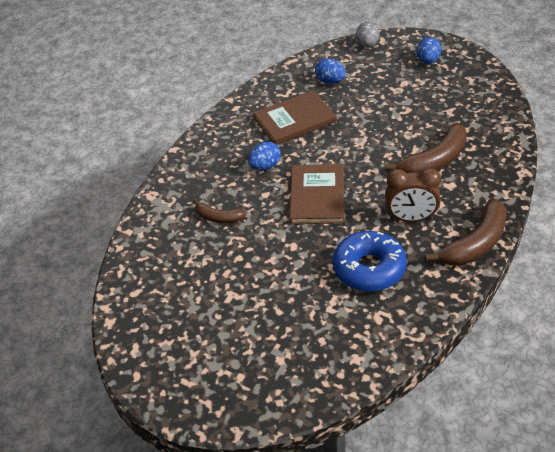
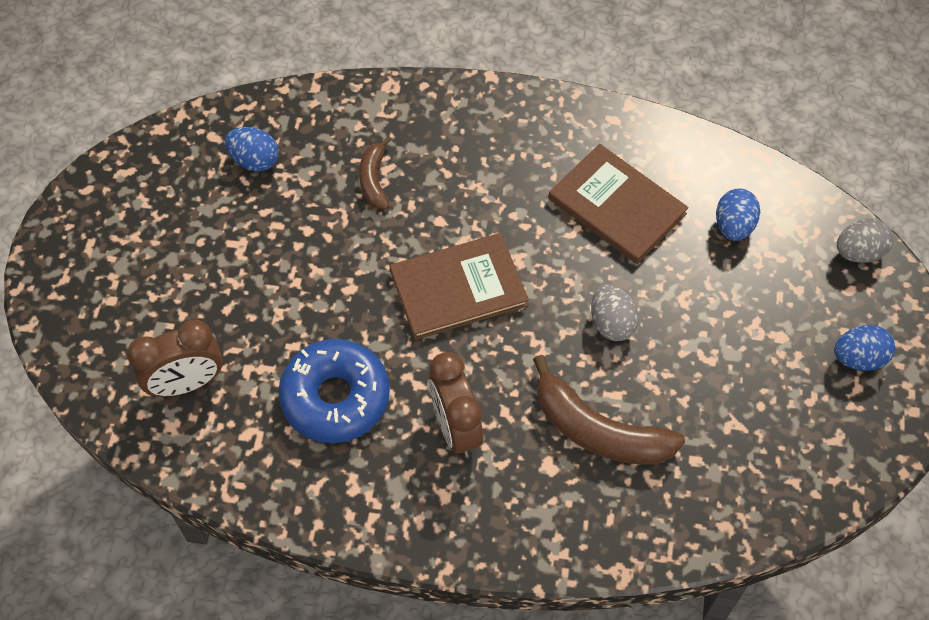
camera: 65 degrees right, 15 degrees up
(265, 166) = (497, 201): blue egg -> blue egg (254, 160)
(327, 344) = (186, 383): none -> brown clock
(369, 140) = (611, 323): none -> grey egg
(476, 243) = (432, 532): brown banana -> none

